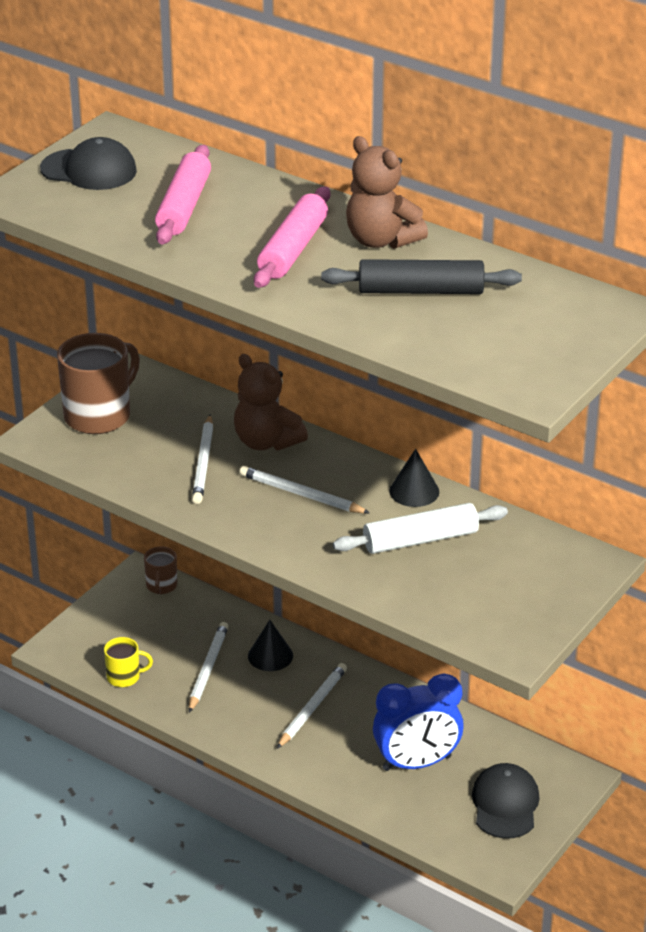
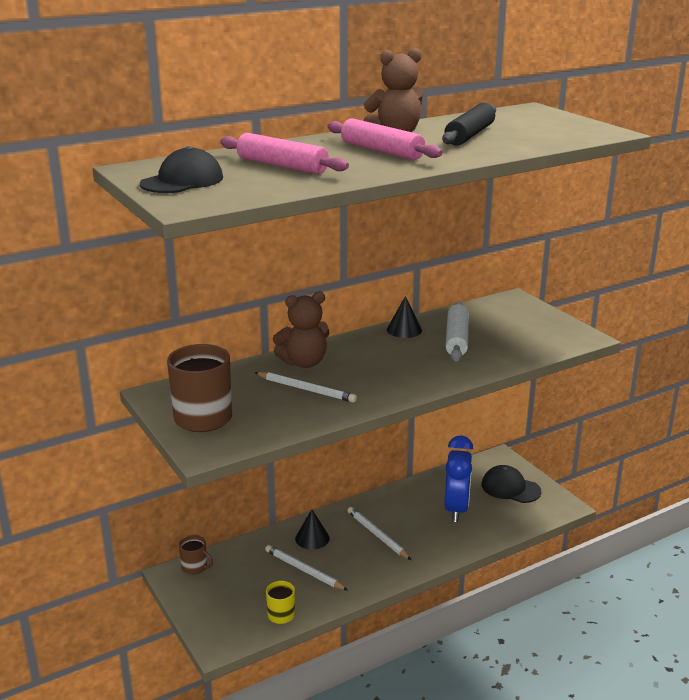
camera: 65 degrees left, 10 degrees down
(301, 494) = (376, 364): white pencil -> none

